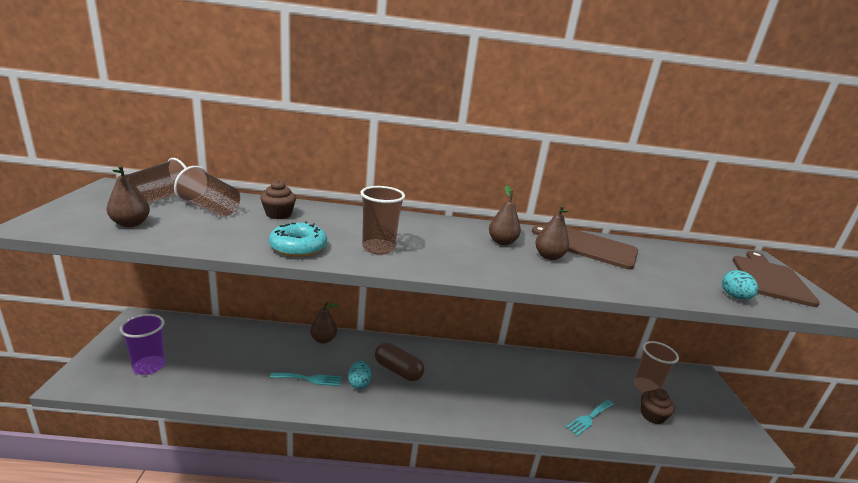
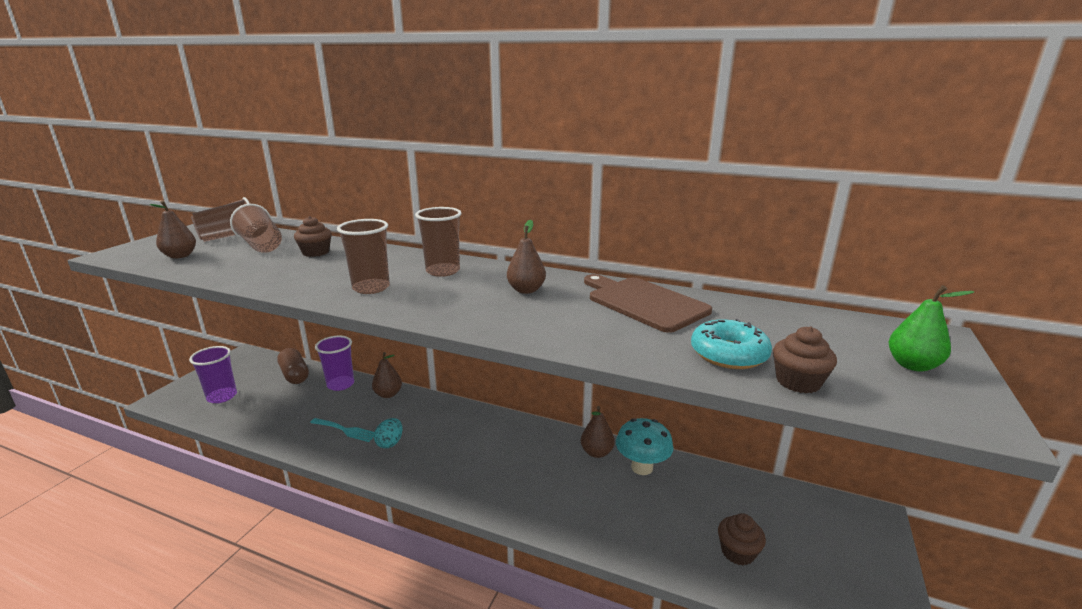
camera: 25 degrees right, 0 degrees up
(270, 336) = (340, 384): none -> purple cup
(298, 247) = (292, 282): turquoise donut -> turquoise donut (728, 354)
(398, 370) = (440, 437): brown capsule -> brown capsule (294, 375)
(549, 256) = (566, 309): brown pear -> brown pear (597, 452)
(558, 368) = (642, 467): none -> turquoise mushroom
(589, 418) = (637, 535): turquoise fork -> none
(646, 387) = (758, 514): brown cup -> brown cup (443, 271)
(734, 297) = (798, 382): turquoise egg -> brown cupcake
(770, 279) = (912, 365): brown cutting board -> green pear

